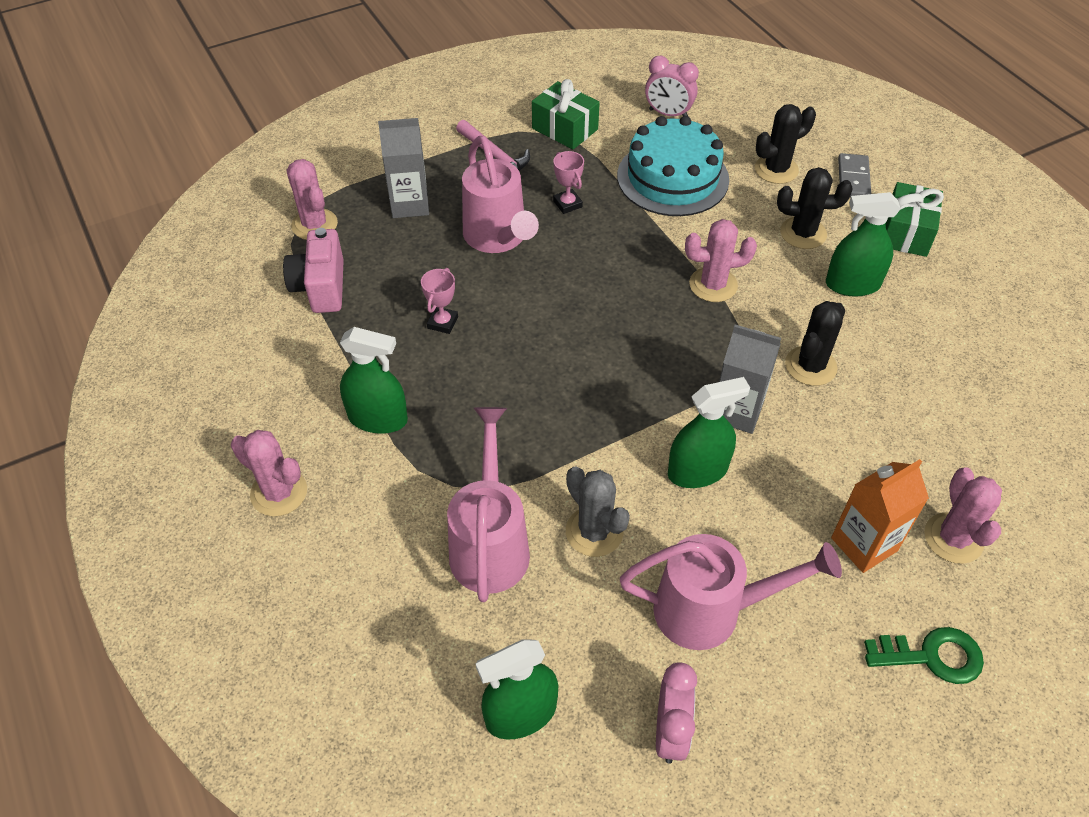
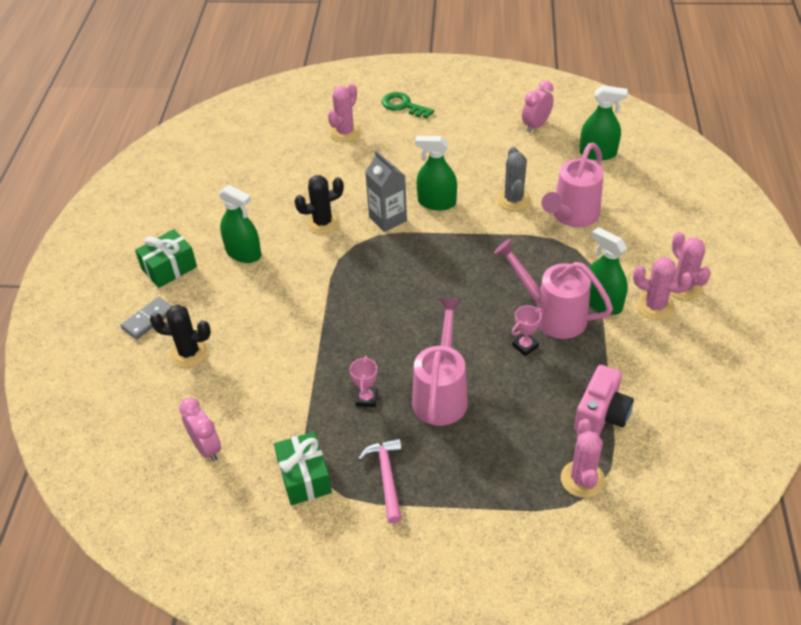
camera: 145 degrees left, 5 degrees down
(410, 204) = (491, 461): grey carton -> none
(672, 178) = (268, 383): turquoise cake -> none
(710, 610) = (483, 152): pink watering can -> pink watering can (552, 315)
(713, 285) = (326, 291): pink cactus -> pink cactus (655, 306)
(803, 233) = (231, 297): black cactus -> none
(864, 544) = (388, 146): orange carton -> none

